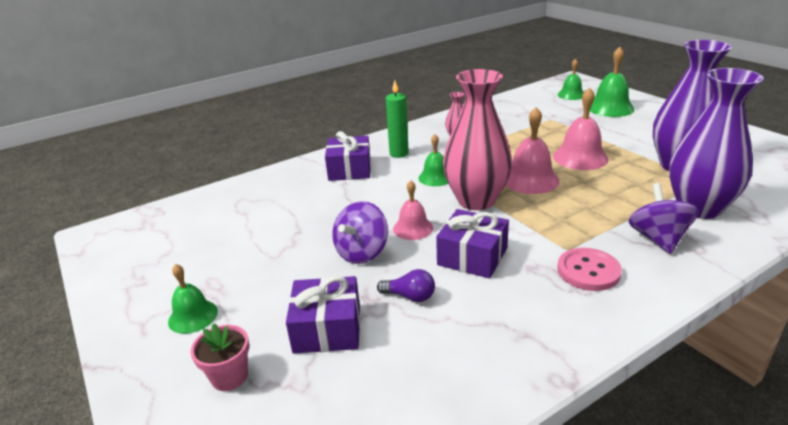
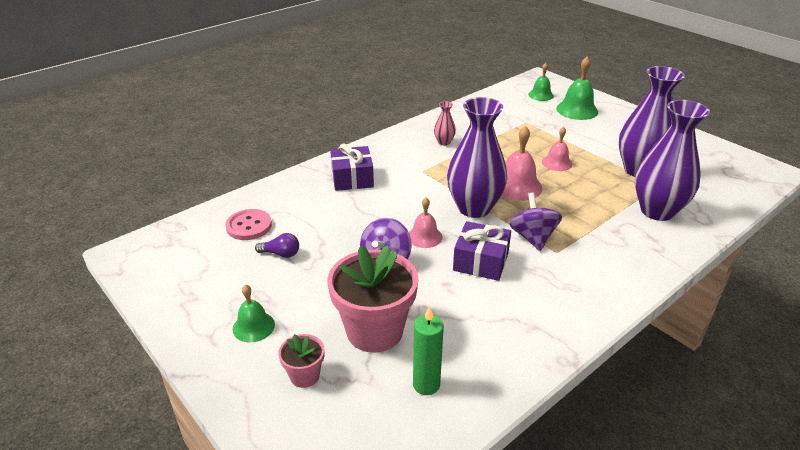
camera: 10 degrees left, 5 degrees up
(327, 328) = (374, 331): purple gift -> pink flower pot
(399, 154) = (394, 161): green candle -> green candle (426, 384)
(410, 296) = (436, 299): purple light bulb -> purple light bulb (281, 254)
(435, 177) = (433, 185): green bell -> none
(476, 200) = (474, 208): pink vase -> purple vase
(580, 157) = (557, 163): pink bell -> pink bell, size x0.64
(588, 271) = (576, 271): pink button -> pink button (249, 226)
(658, 239) = (627, 240): purple spinning top -> purple spinning top (533, 238)

